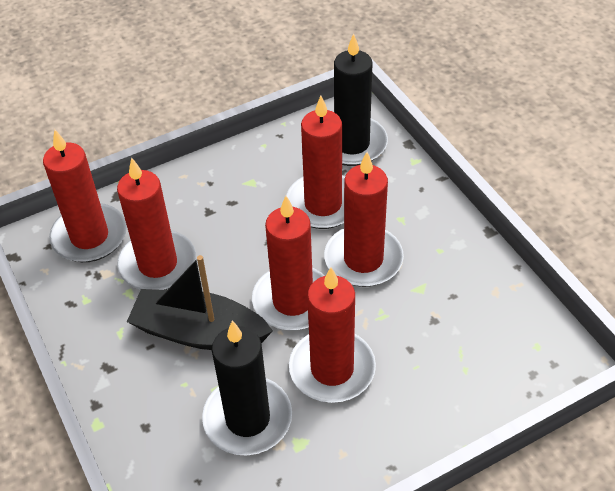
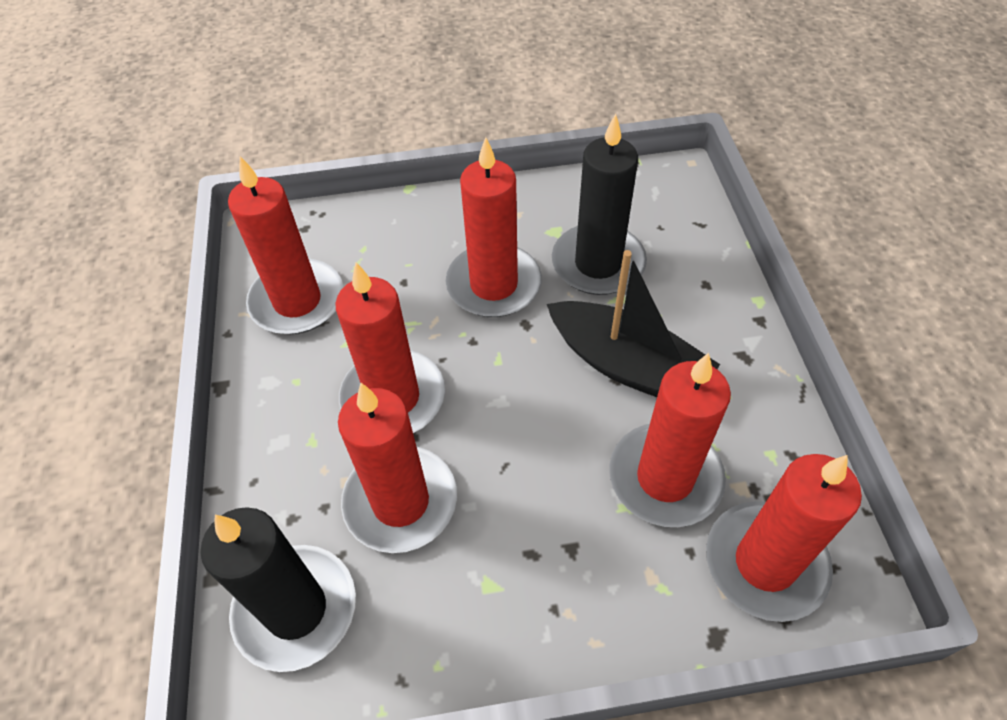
camera: 160 degrees left, 5 degrees up
(293, 301) = (504, 370): red candle -> red candle (297, 301)

